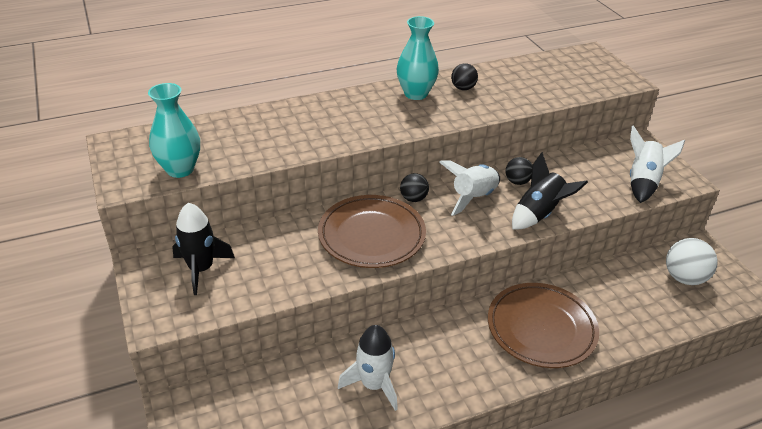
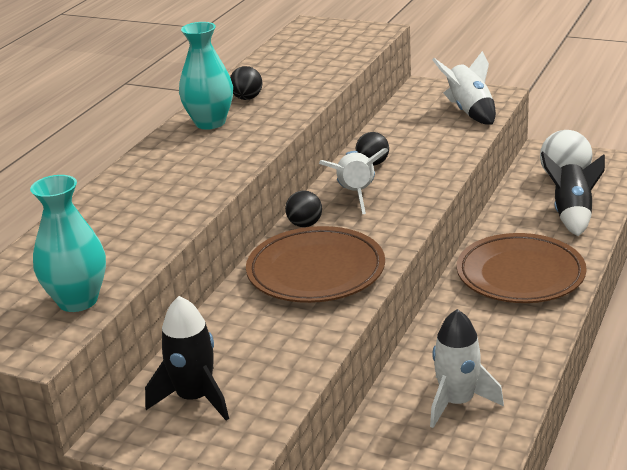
camera: 40 degrees left, 10 degrees down
(539, 214) = (429, 175): black rocket -> black rocket (572, 215)

